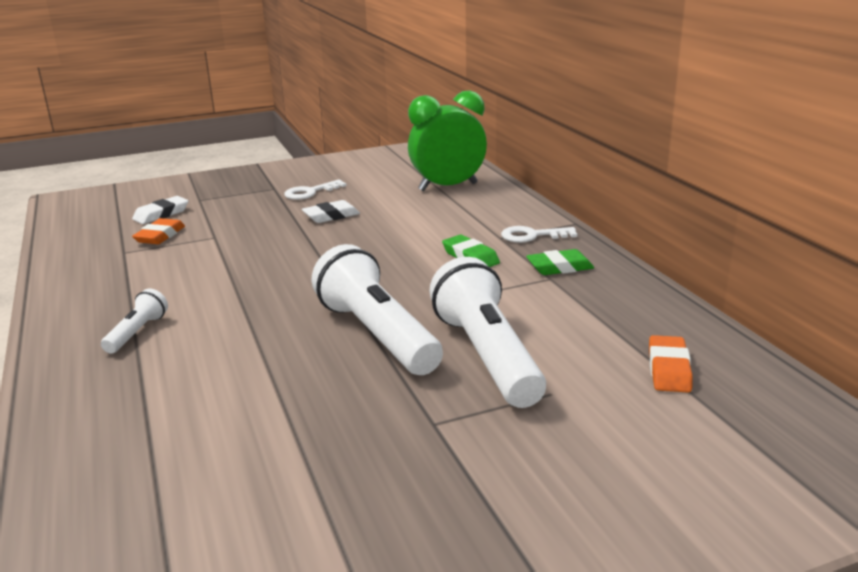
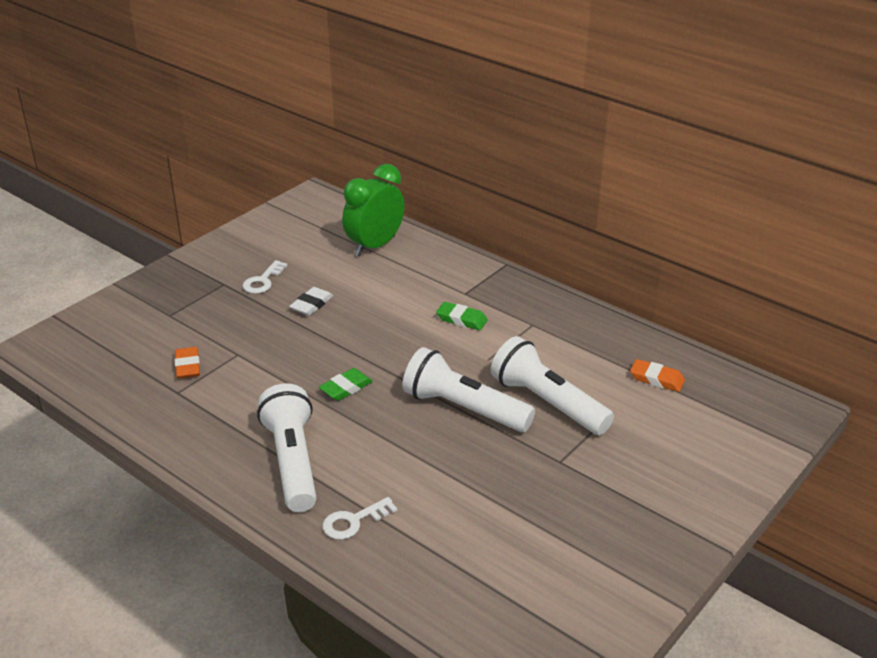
camera: 30 degrees left, 10 degrees up
(137, 332) = (292, 461): white flashlight -> white flashlight, size x2.12
(161, 214) = (156, 342): white eraser -> none
(532, 236) = (487, 286): white key -> white key (353, 522)
(559, 267) = (530, 312): green eraser -> green eraser (346, 388)
(669, 369) = (656, 379): orange eraser -> orange eraser turned 45 degrees counterclockwise

